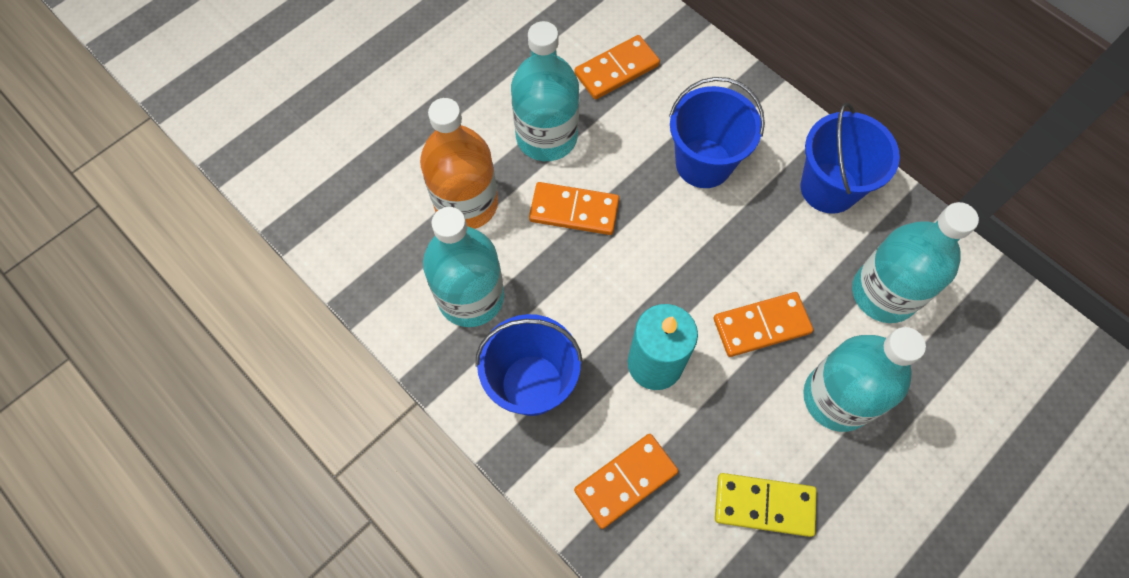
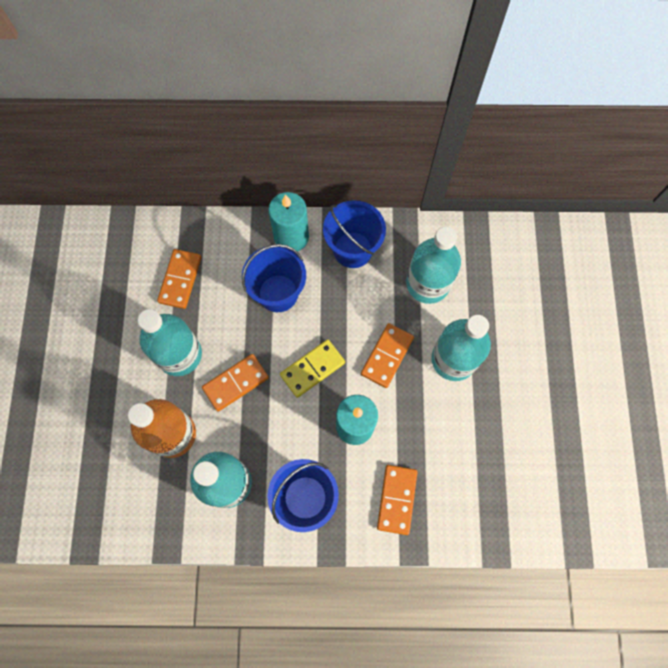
camera: 45 degrees left, 5 degrees up
(764, 505) = (468, 446): yellow domino -> yellow domino (312, 369)
(772, 121) = (291, 237): none -> turquoise candle

